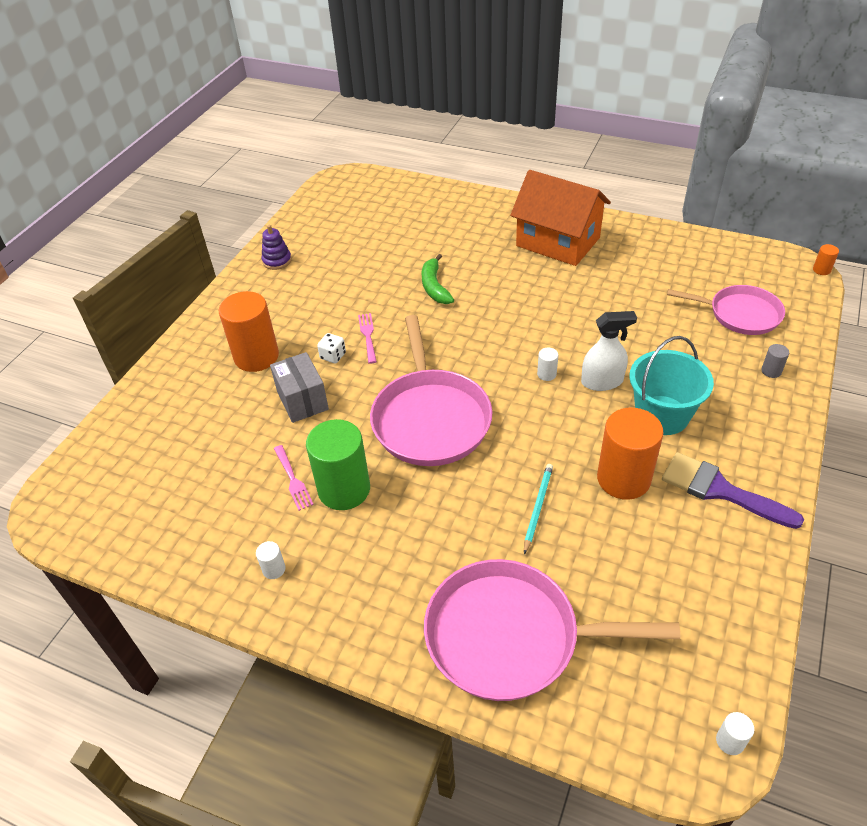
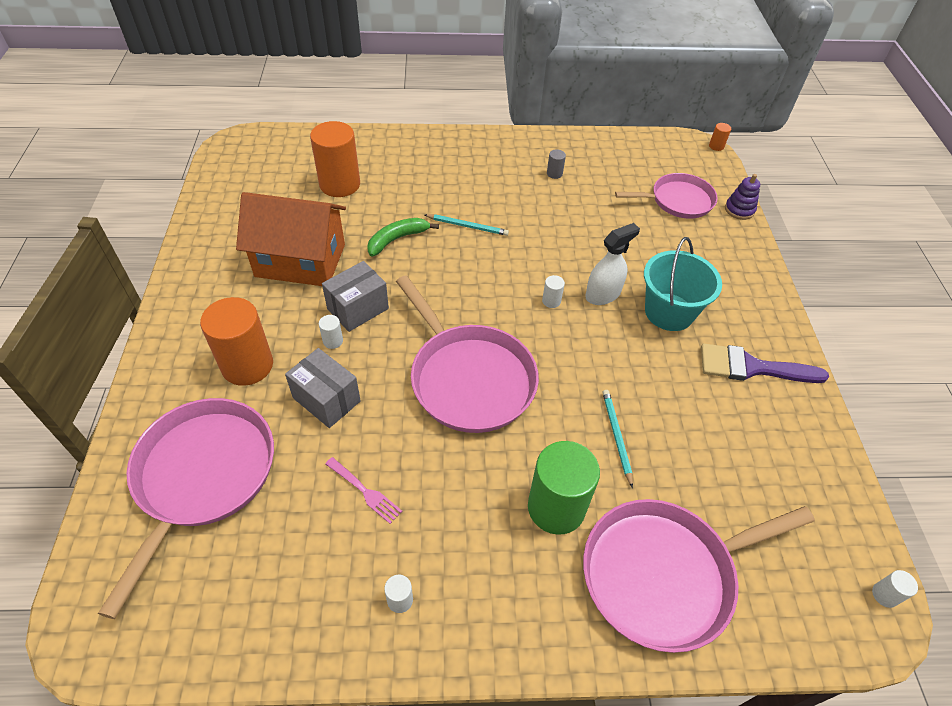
camera: 30 degrees left, 5 degrees up
(180, 428) = (202, 476): none -> pink pan
(277, 261) = (211, 250): purple stacking toy -> purple stacking toy (739, 210)
(333, 356) = (333, 341): white dice -> white cylinder
(344, 489) = (425, 483): green cylinder -> green cylinder (556, 507)
(368, 336) = (358, 309): pink fork -> grey box
(434, 287) = (397, 239): green banana -> green banana turned 90 degrees clockwise
(505, 290) = (467, 226): none -> turquoise pencil
(558, 242) = (489, 167): orange house -> orange house (300, 260)
(623, 479) = (672, 383): orange cylinder -> orange cylinder (340, 184)
(771, 371) = (729, 246): grey cylinder -> grey cylinder (554, 174)

